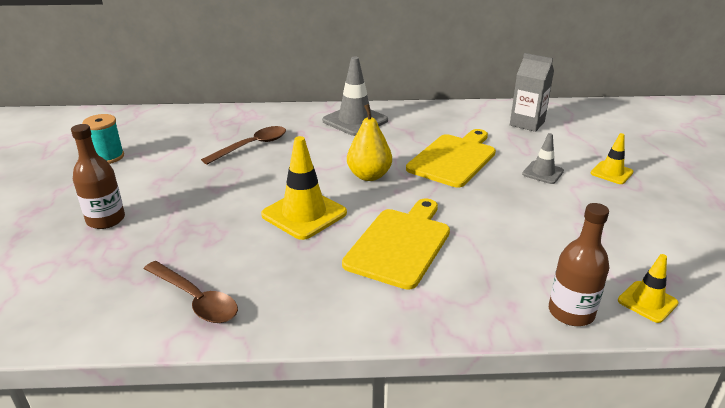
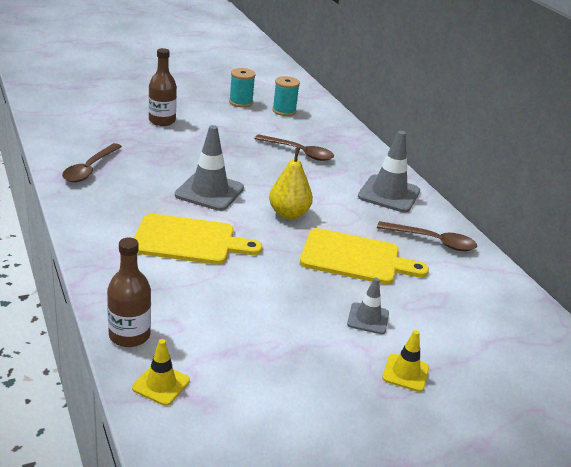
camera: 65 degrees right, 0 degrees up
(154, 136) = (284, 111): none -> turquoise spool
(304, 214) = (209, 192): yellow traffic cone -> grey traffic cone
(436, 120) = (433, 241): none -> brown spoon
(527, 123) = (483, 305): grey carton -> none

